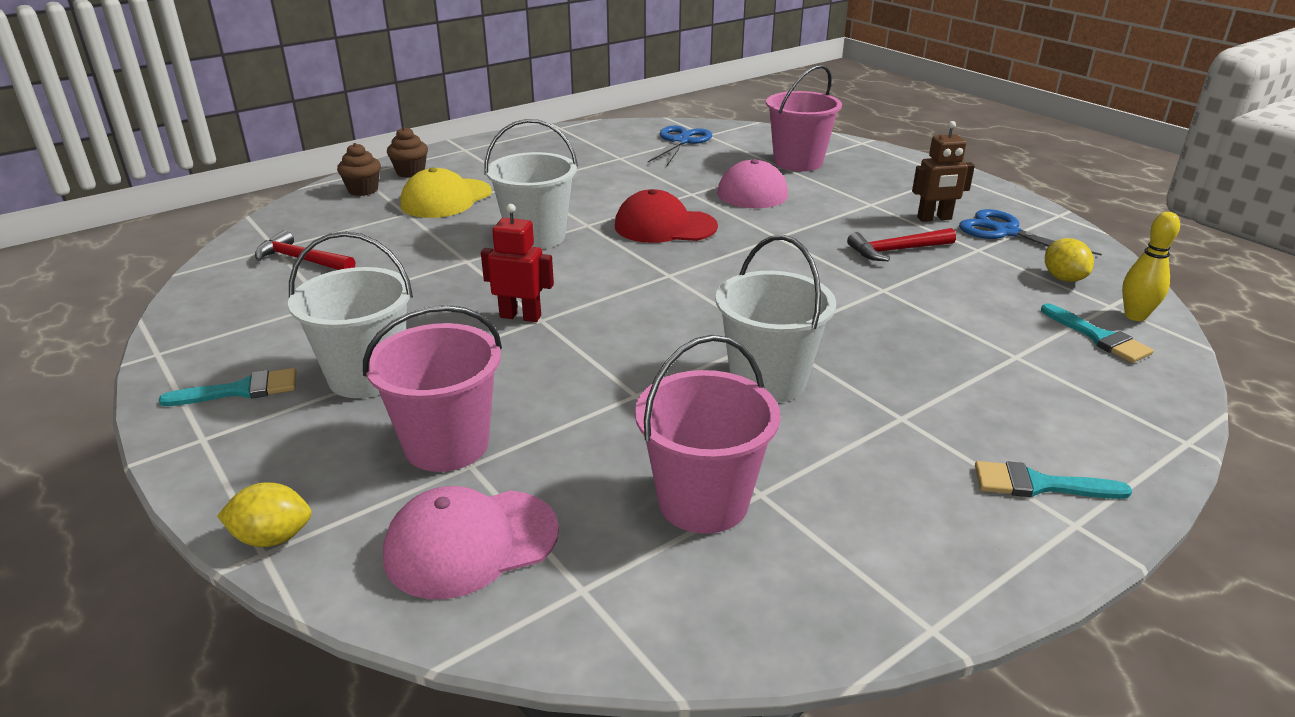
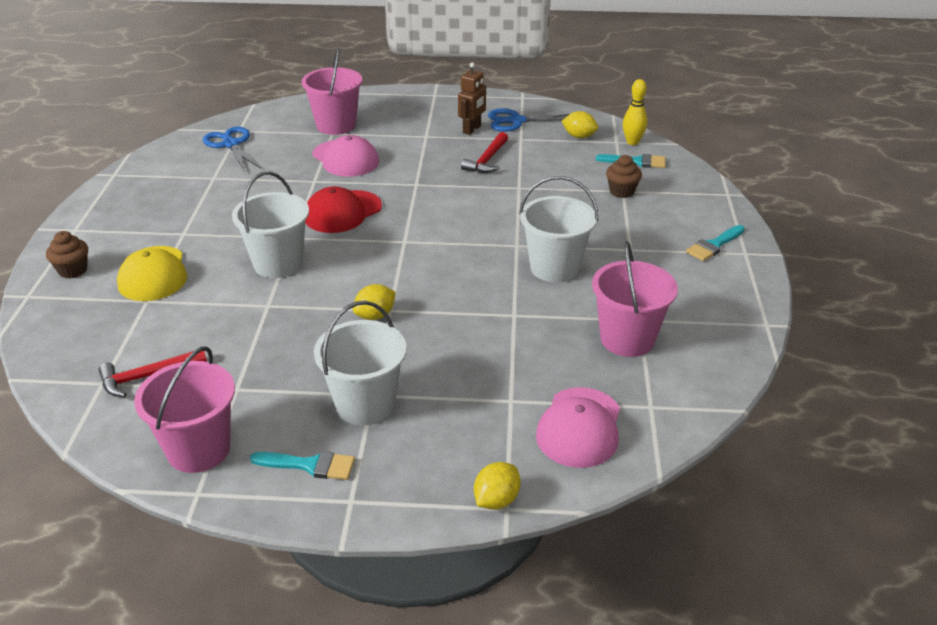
camera: 50 degrees left, 5 degrees up
(241, 390) = (310, 465): turquoise brush -> turquoise brush turned 75 degrees clockwise
(363, 190) = (66, 304): brown cupcake -> brown cupcake (621, 191)
(446, 445) = (481, 401): pink bucket -> pink bucket (199, 449)
(520, 316) = (375, 315): red robot -> yellow lemon

